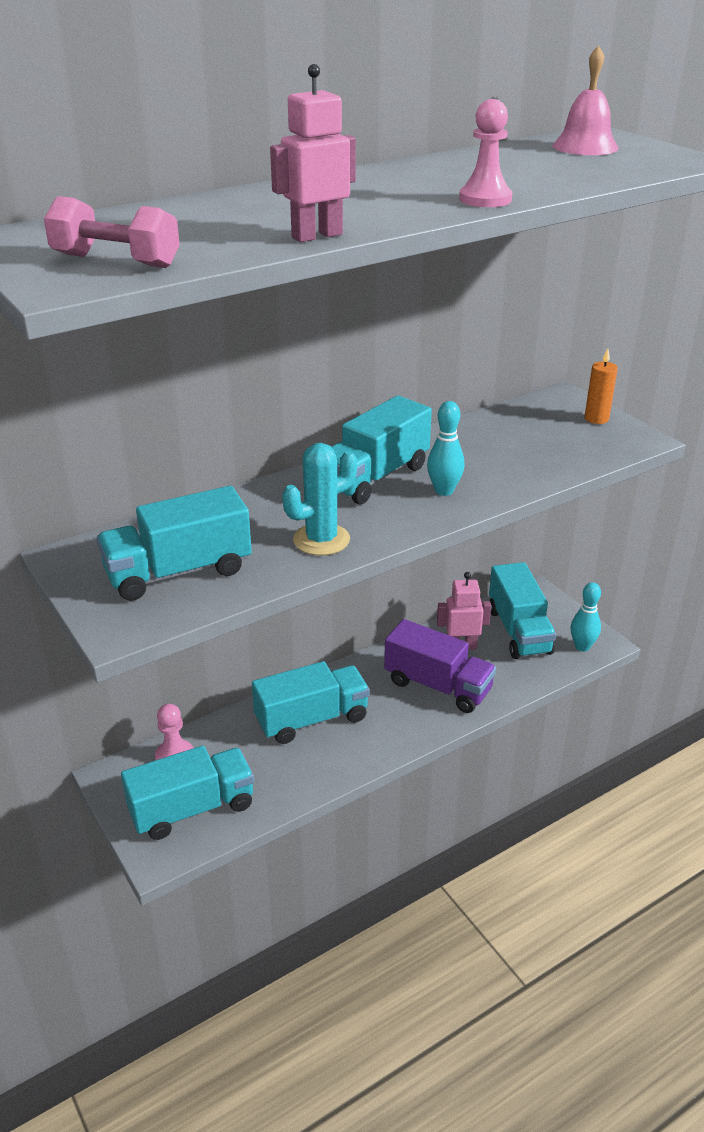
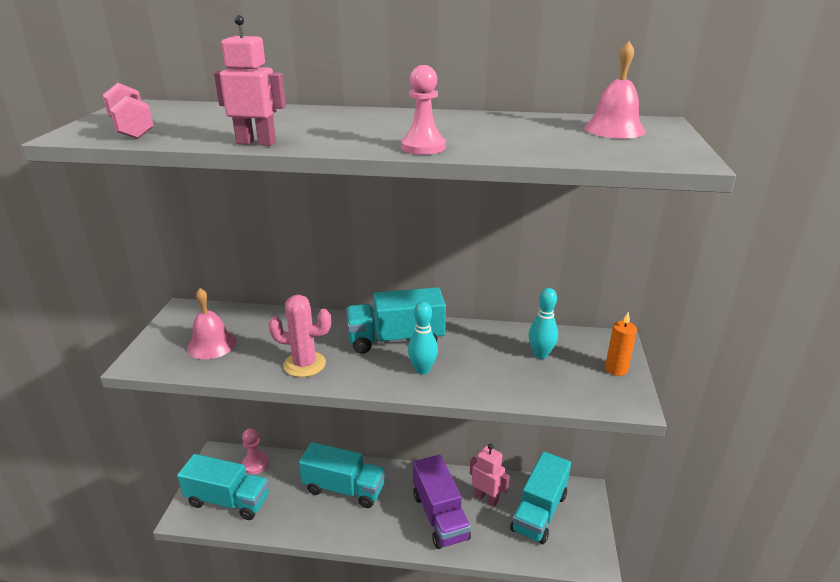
camera: 40 degrees right, 5 degrees down
(178, 572) = (212, 344): turquoise truck -> pink bell
(321, 540) = (304, 364): turquoise cactus -> pink cactus
(582, 646) = (574, 553): turquoise bowling pin -> turquoise bowling pin (540, 354)

